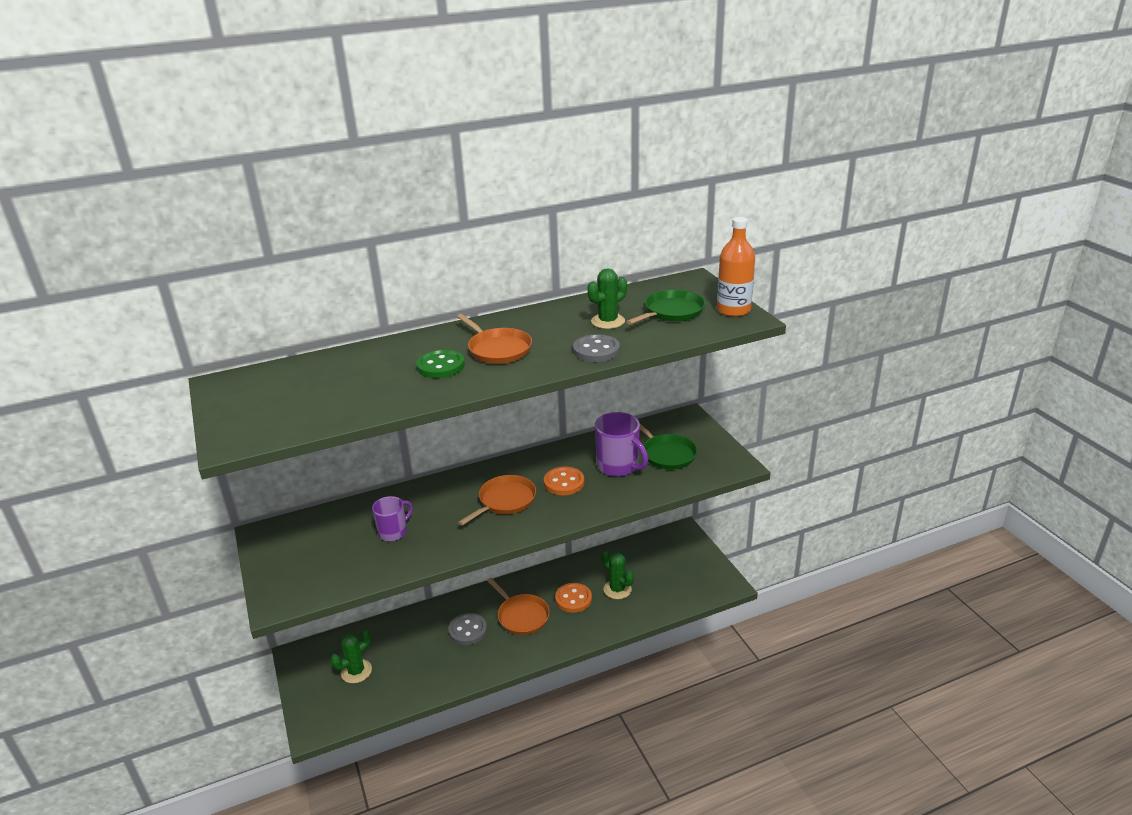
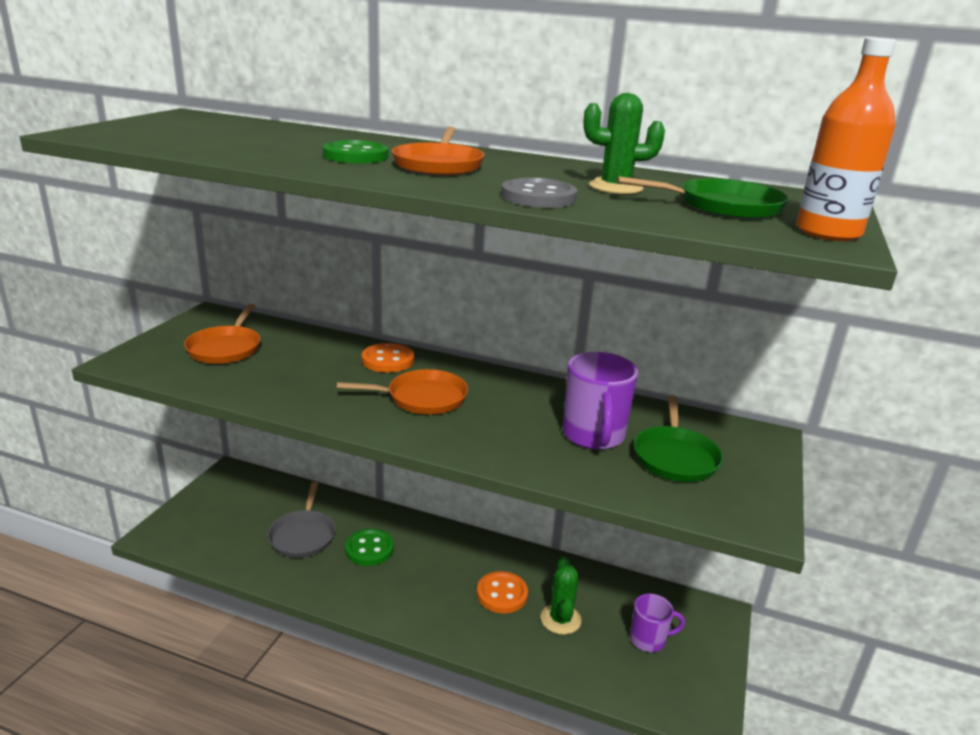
camera: 40 degrees right, 5 degrees down
(356, 671) = (245, 515): green cactus -> none
(393, 532) = (290, 366): purple mug -> purple mug (649, 639)
(415, 654) = (303, 535): none -> grey pan
(468, 630) = (369, 549): grey button -> green button
(521, 616) = (431, 572): orange pan -> orange pan (225, 348)
(564, 482) = (507, 416): orange button -> orange button (388, 360)

